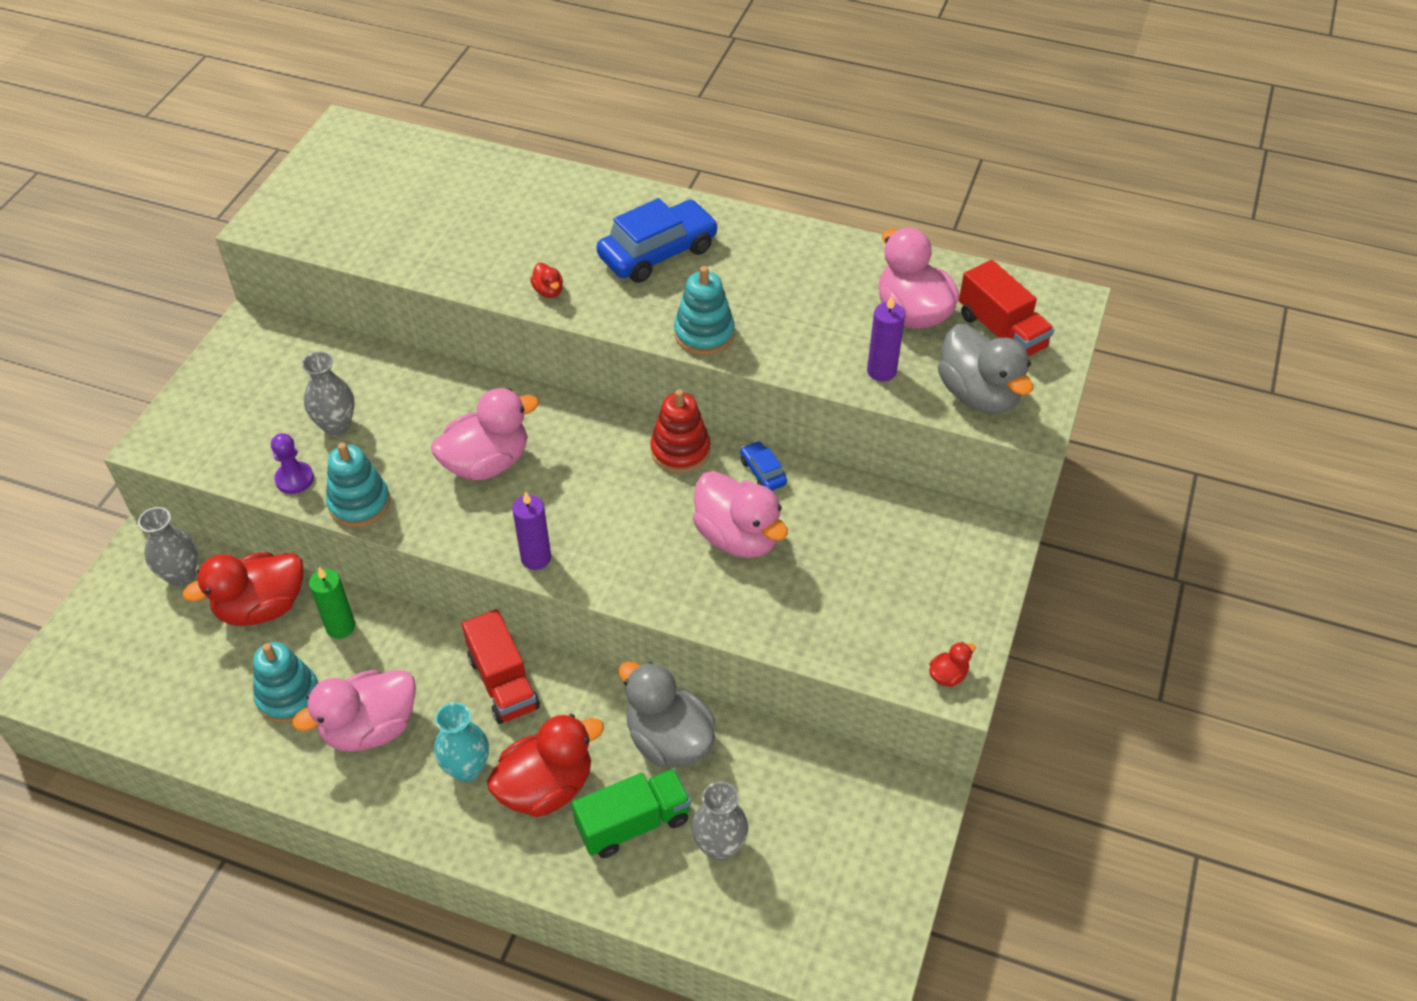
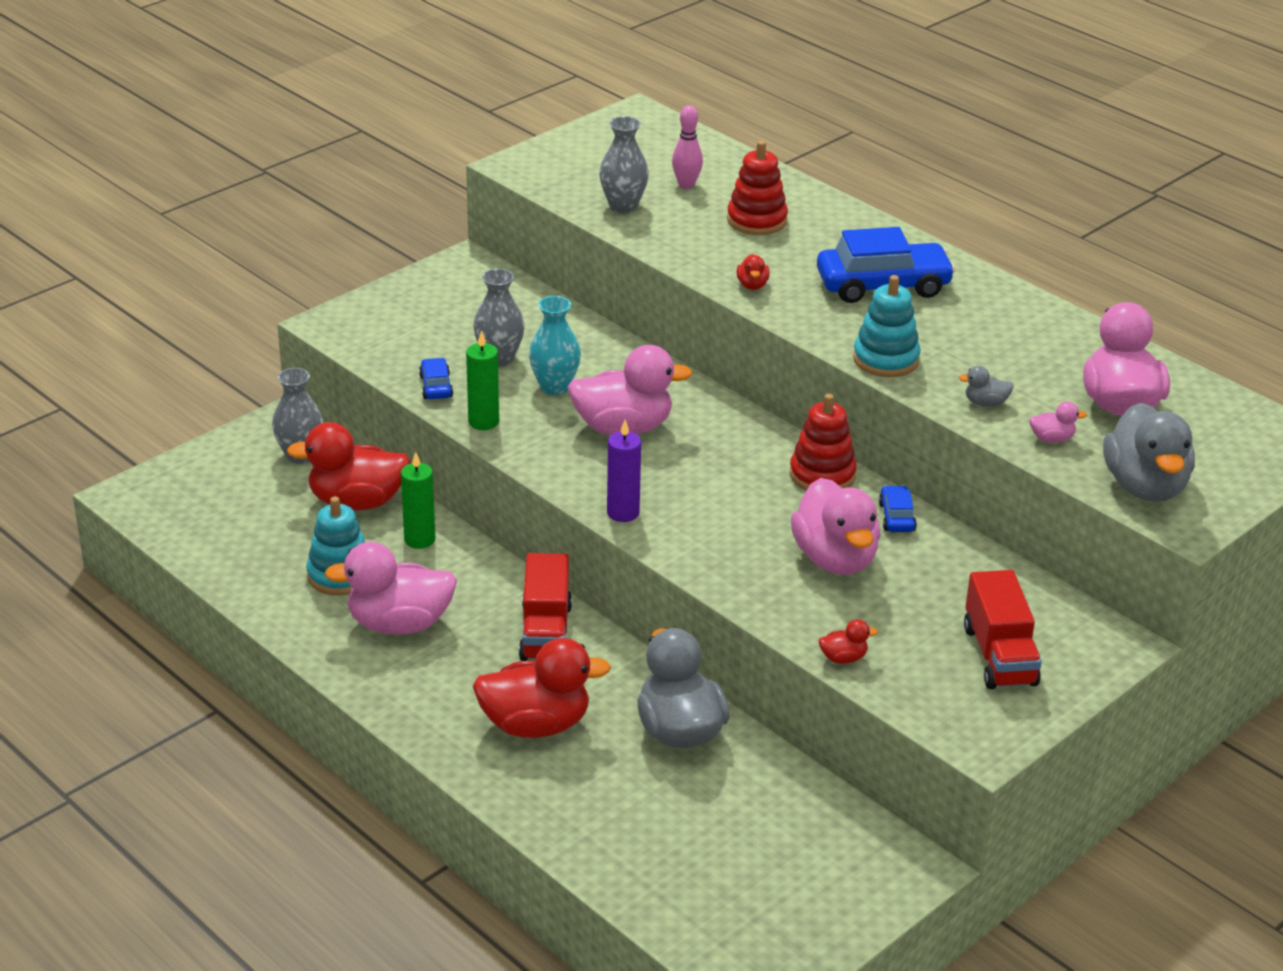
camera: 25 degrees right, 15 degrees down
(294, 479) = (436, 386): purple pawn -> blue car
(359, 503) = (483, 422): turquoise stacking toy -> green candle
(430, 196) = (686, 185): none -> pink bowling pin
(466, 768) = (469, 684): turquoise vase -> turquoise vase (554, 387)
(513, 216) = (757, 220): none -> red stacking toy
(633, 823) = (602, 781): green truck -> none
(719, 846) = (676, 829): grey vase -> grey vase (623, 206)
(809, 352) = (985, 403): none -> grey duck
(881, 371) = (1052, 439): purple candle -> pink duck
(948, 675) = (981, 735): red duck -> red duck (843, 658)
(1001, 331) = (1209, 445): red truck -> red truck (999, 655)

